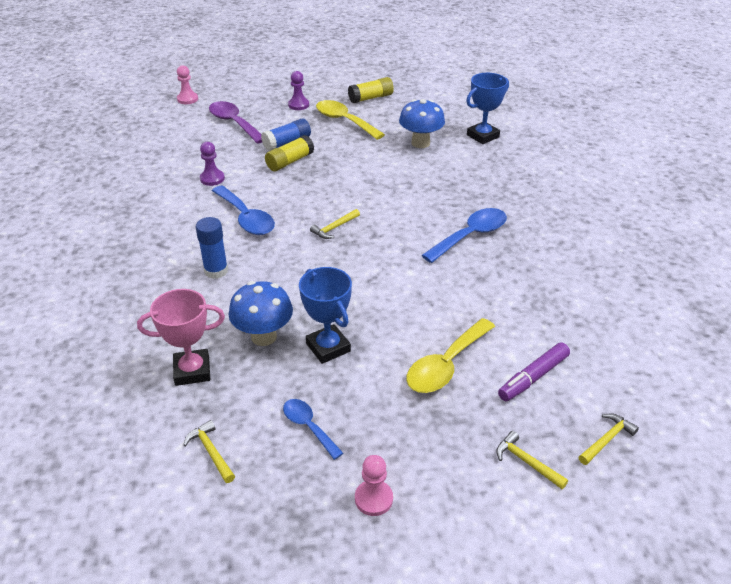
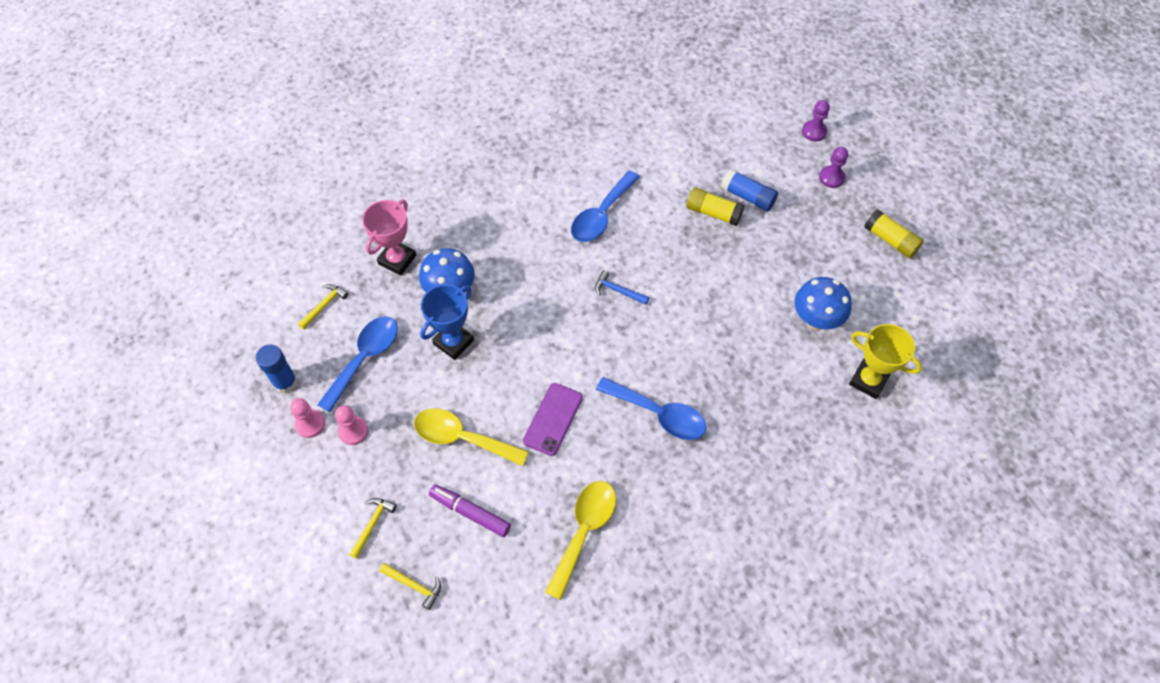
camera: 70 degrees right, 20 degrees up
(187, 99) = (784, 78): pink pawn -> pink pawn (353, 431)
(192, 371) = (397, 260): pink trophy -> pink trophy turned 60 degrees clockwise
(212, 179) = (651, 162): purple pawn -> purple pawn (814, 131)
(216, 271) = (518, 224): blue glue stick -> blue glue stick (285, 382)
(234, 123) = (760, 137): purple spoon -> none
(308, 426) = (365, 358): blue spoon -> blue spoon, size x1.67
(334, 228) = (618, 291): yellow hammer -> blue hammer
(344, 121) = (822, 232): yellow spoon -> yellow spoon (584, 531)
(450, 297) = (553, 419): none -> purple phone
(483, 136) = (868, 381): blue trophy -> yellow trophy

